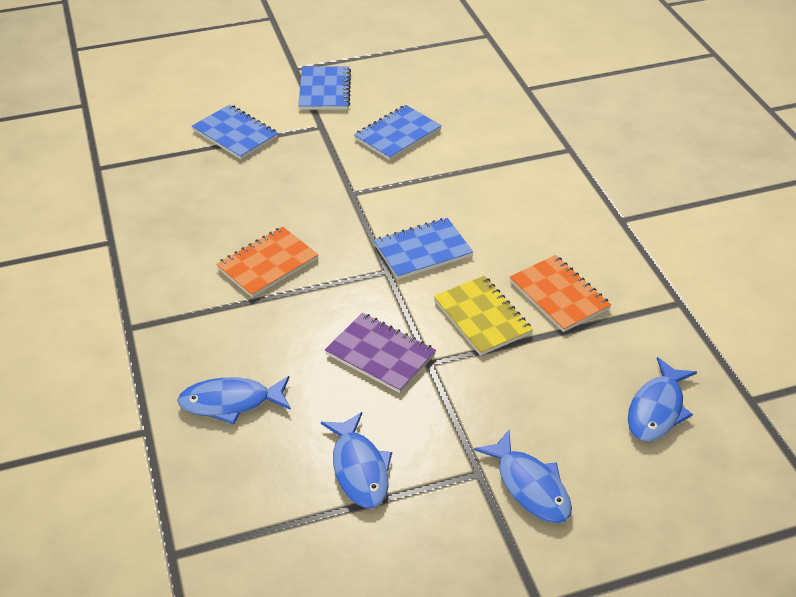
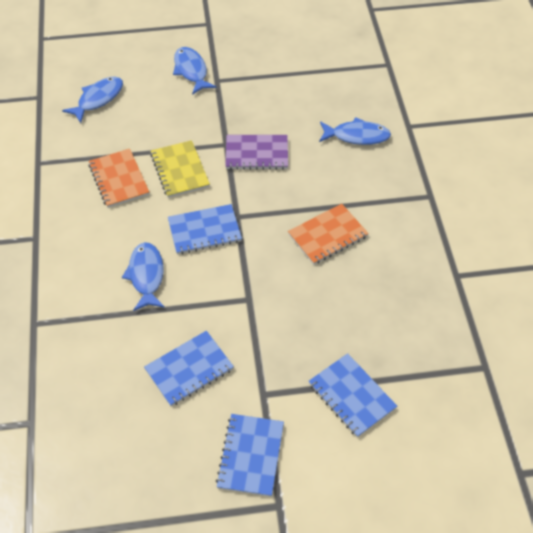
camera: 170 degrees left, 10 degrees up
(359, 469) = (283, 90): blue fish -> blue fish (146, 275)
(380, 355) = (256, 153): purple notebook -> purple notebook turned 45 degrees counterclockwise

